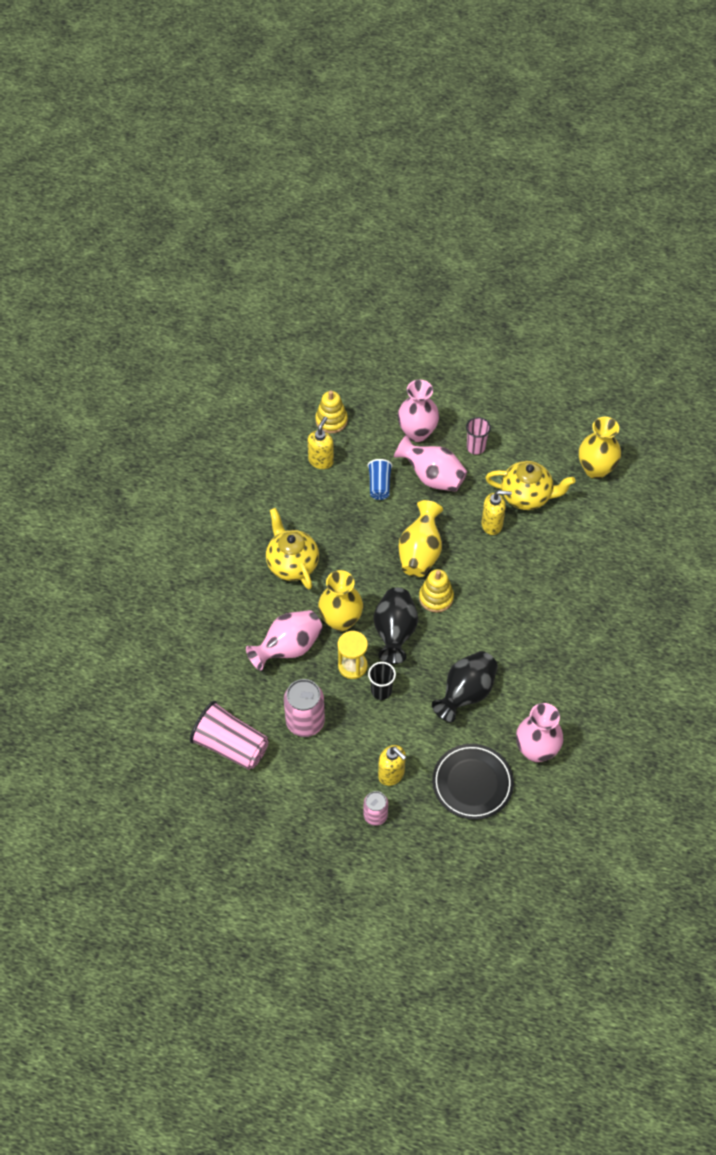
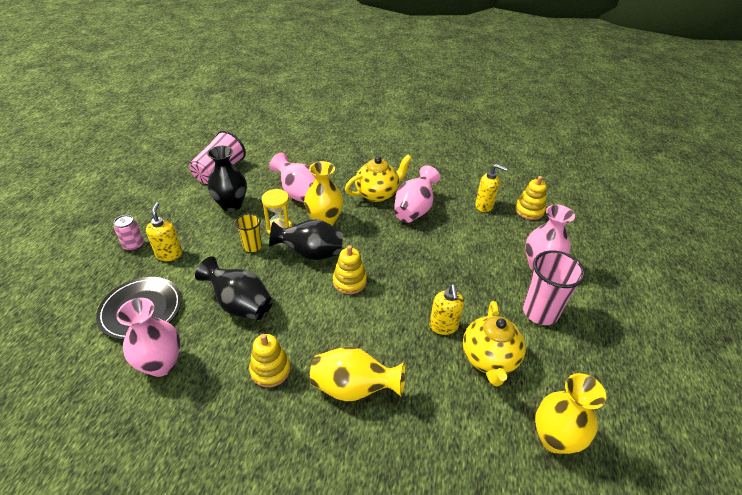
camera: 85 degrees right, 15 degrees down
(305, 722) = (231, 205): pink can -> black vase
(379, 485) = (469, 241): blue cup -> none
(381, 691) = (252, 246): black cup -> yellow cup
(391, 774) = (169, 254): yellow soap dispenser -> yellow soap dispenser turned 135 degrees clockwise
(420, 553) = (399, 270): yellow vase -> yellow vase (354, 388)
(432, 477) = (490, 278): pink vase -> pink vase (414, 210)
(476, 447) = (540, 312): pink cup -> pink cup, size x1.72
(540, 661) = (270, 370): none -> yellow stacking toy

